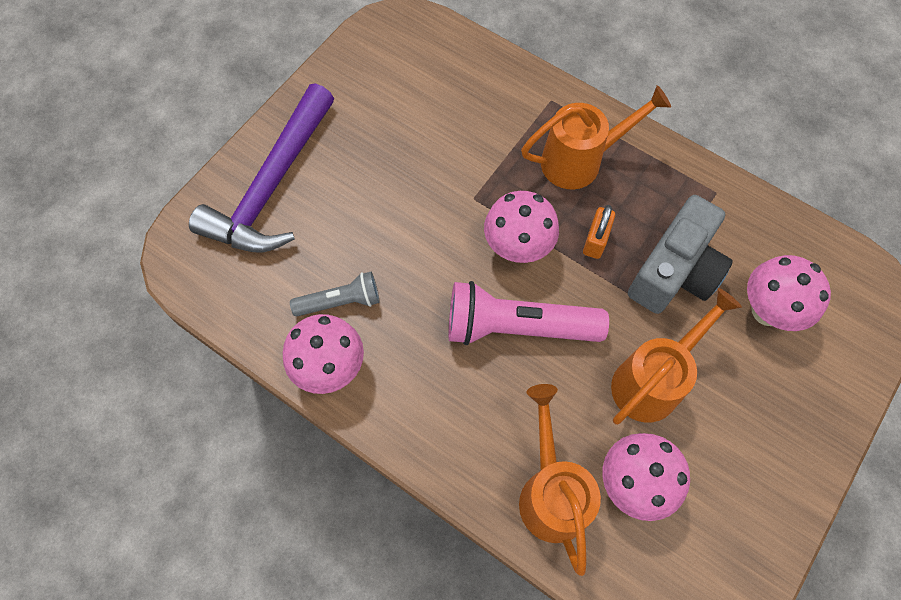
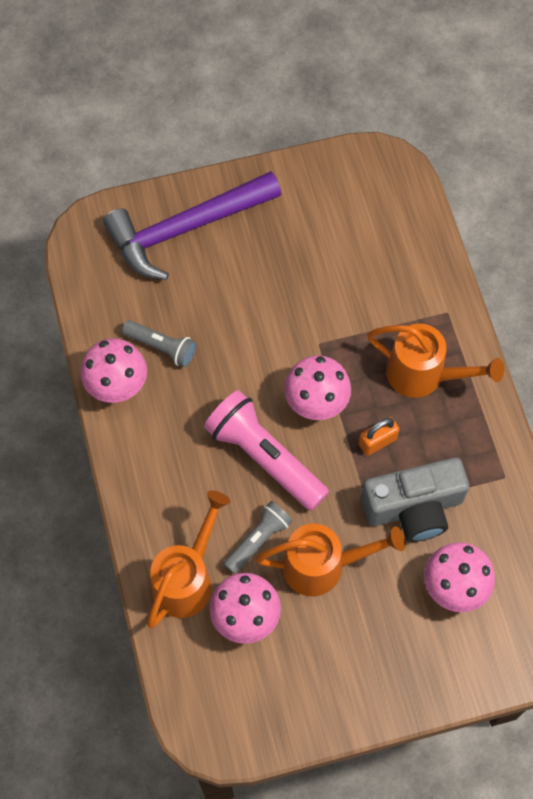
camera: 40 degrees right, 0 degrees up
(579, 403) = (258, 540): none -> grey flashlight

